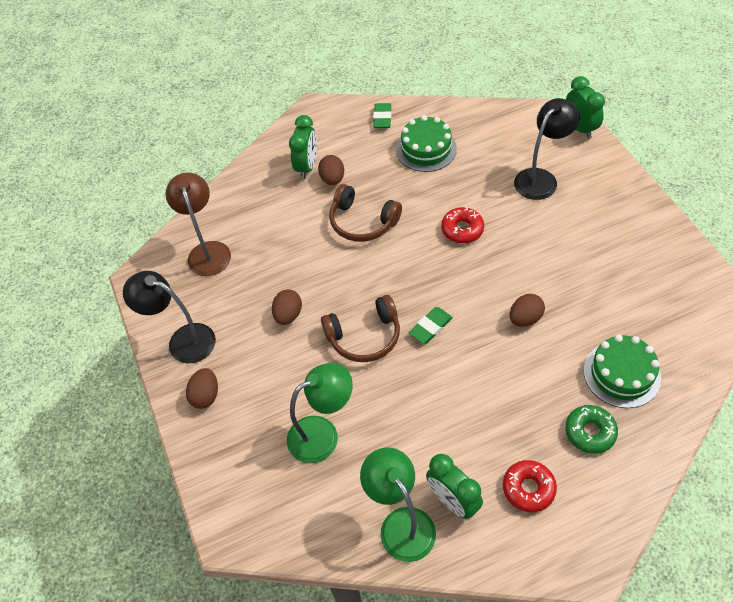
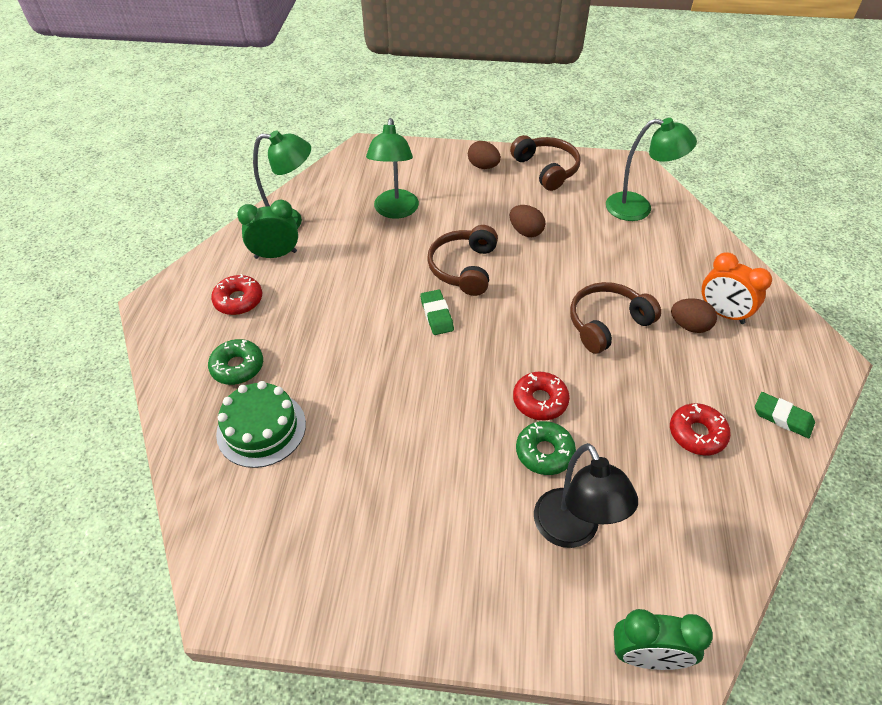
camera: 115 degrees right, 5 degrees down
(183, 340) = (546, 169): black lamp -> brown headphones
(207, 251) = (638, 208): brown lamp -> green lamp
(307, 166) = (722, 313): green clock -> orange clock
(426, 149) = (697, 434): green cake -> red donut
(500, 211) = (544, 452): none -> green donut
(525, 318) = (386, 389): brown egg -> none

